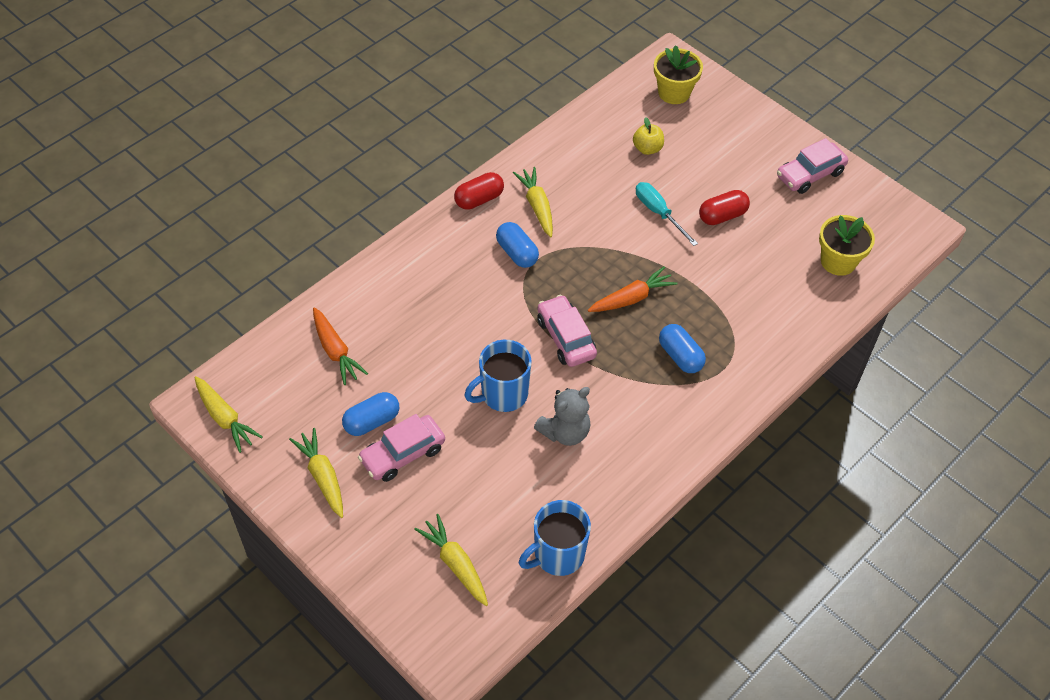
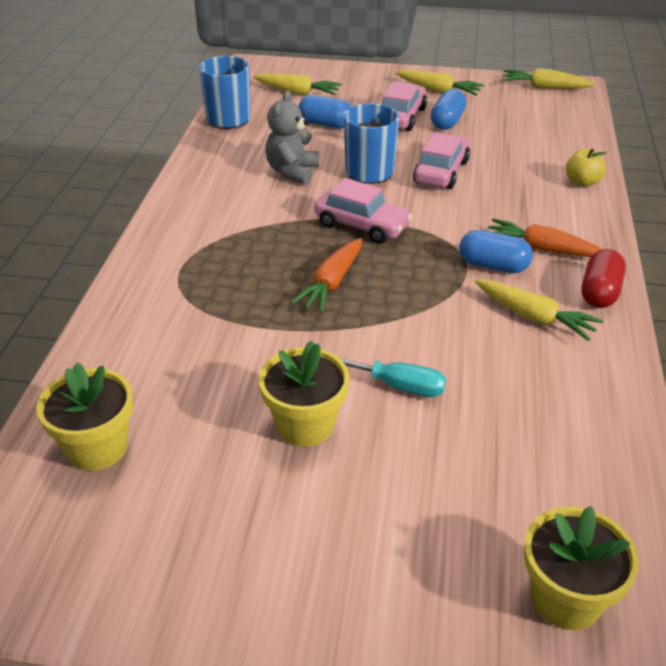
camera: 145 degrees right, 15 degrees down
(336, 351) = (533, 141): orange carrot -> orange carrot (541, 249)
(647, 148) = (496, 465): yellow apple -> yellow apple (582, 182)
(680, 356) = (234, 260): blue capsule -> blue capsule (325, 124)
(722, 216) = (305, 425): red capsule -> yellow flower pot
(810, 174) = (215, 571): pink car -> pink car (441, 172)

